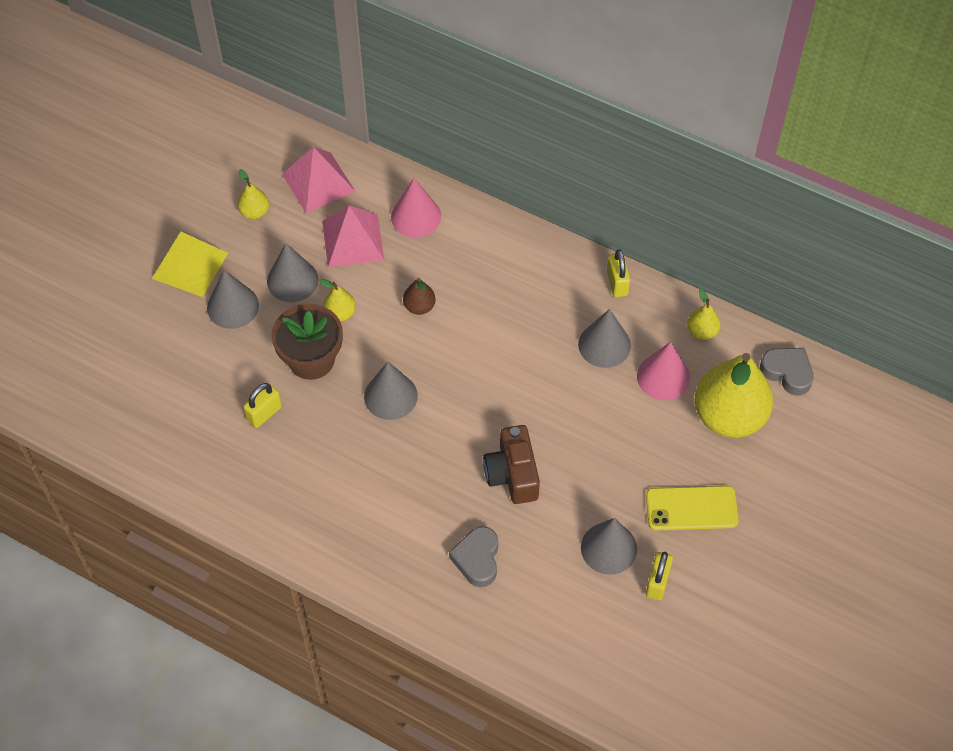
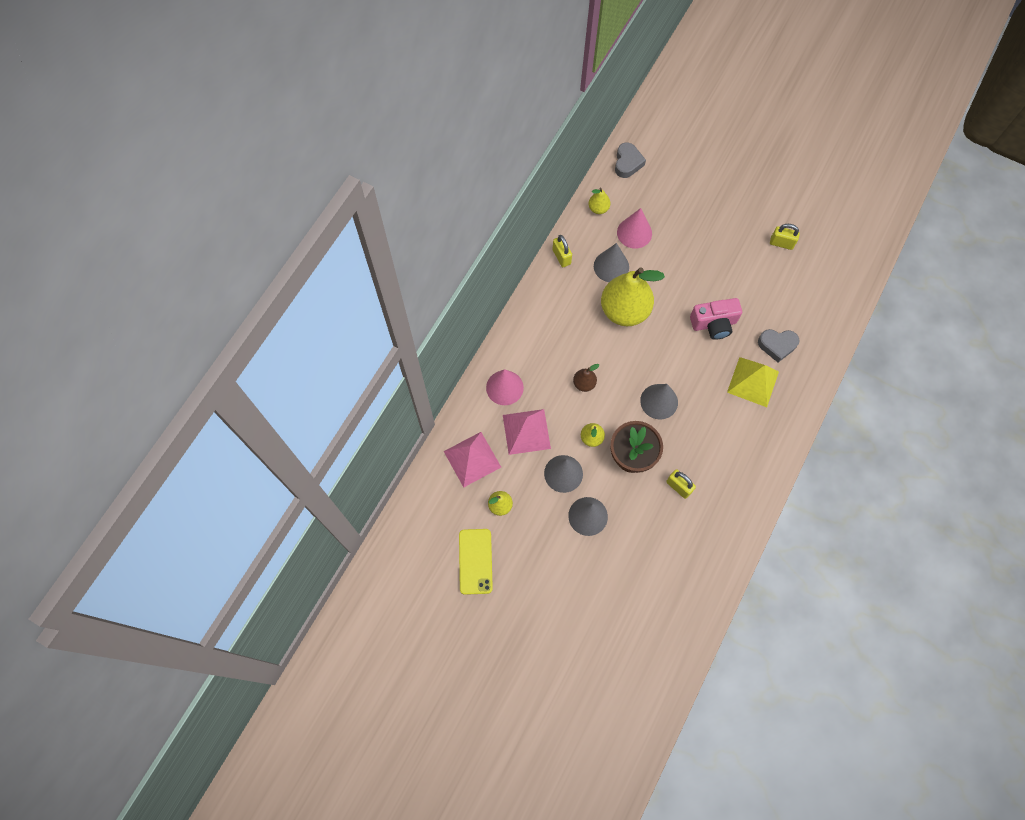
camera: 90 degrees left, 10 degrees up
(190, 265) = (551, 551): yellow pyramid -> yellow pyramid (753, 381)
(512, 474) = (714, 324): brown camera -> pink camera
(609, 548) = (761, 269): grey cone -> none
(617, 283) = (561, 257): yellow padlock -> yellow padlock turned 75 degrees clockwise
(691, 508) = (729, 222): yellow phone -> yellow phone (475, 561)
(729, 416) = (661, 197): yellow pear -> yellow pear (624, 311)
(787, 372) = (627, 163): grey heart -> grey heart turned 150 degrees clockwise

